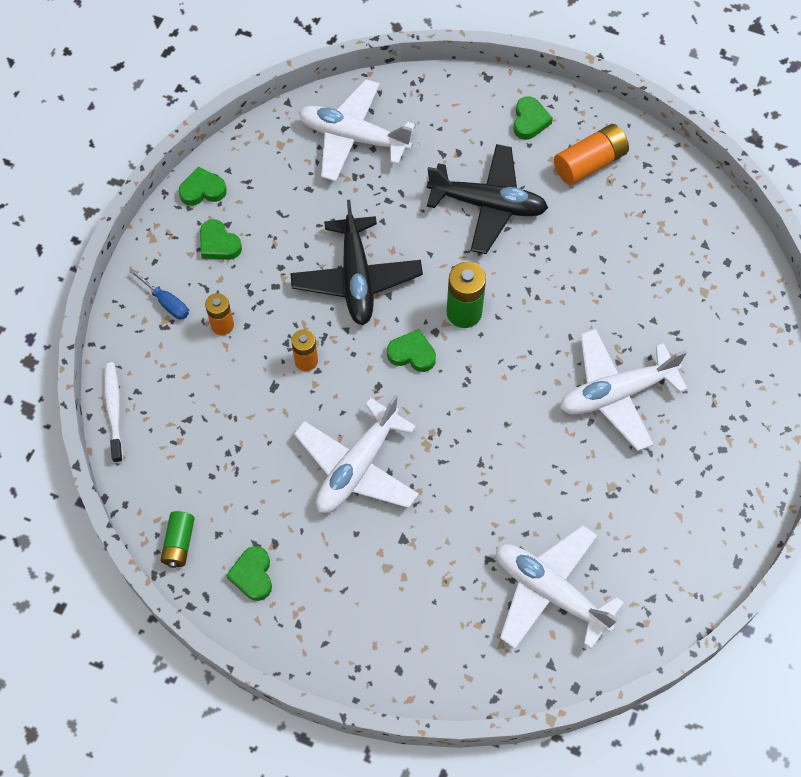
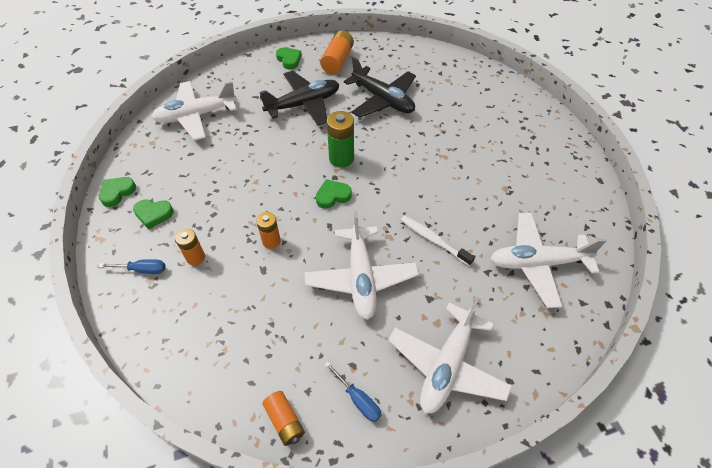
camera: 40 degrees left, 10 degrees down
(114, 410) = (156, 365): white toothbrush -> white toothbrush (434, 240)
(179, 543) = (285, 421): green battery -> orange battery
(253, 575) = (358, 399): green heart -> blue screwdriver
(356, 278) = (262, 179): black plane -> black plane (383, 100)
(616, 394) = (458, 145): white plane -> white plane (447, 365)

